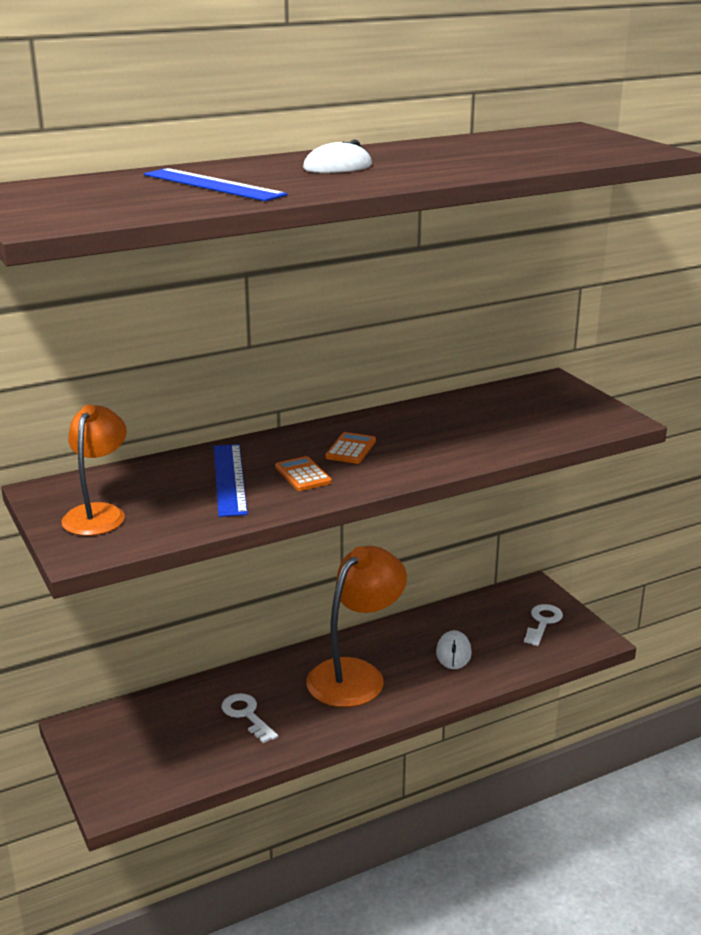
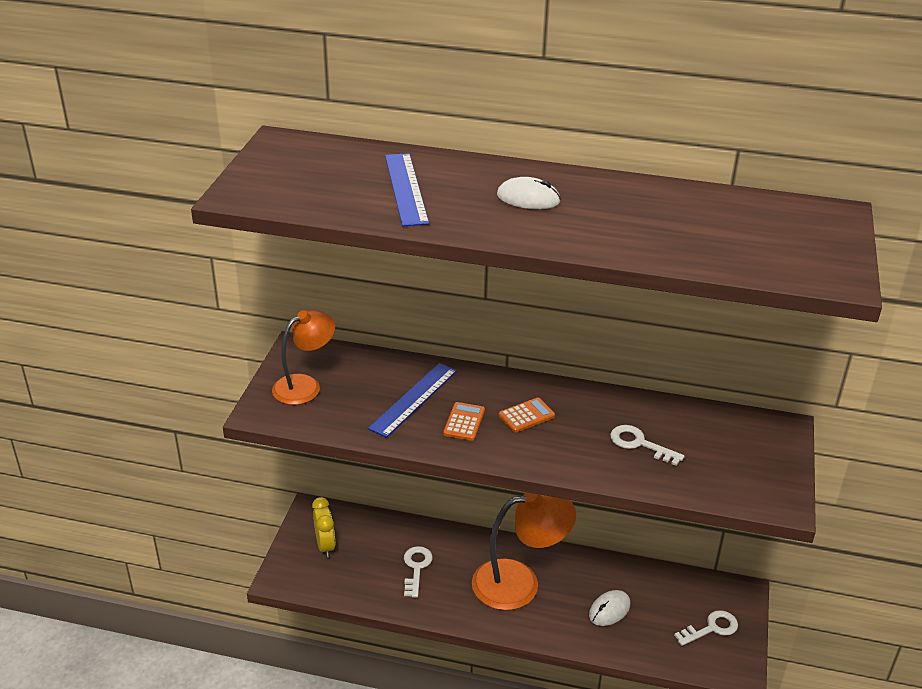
camera: 40 degrees right, 10 degrees up
(128, 748) = (325, 545): none -> yellow clock
(469, 429) = (639, 444): none -> white key

